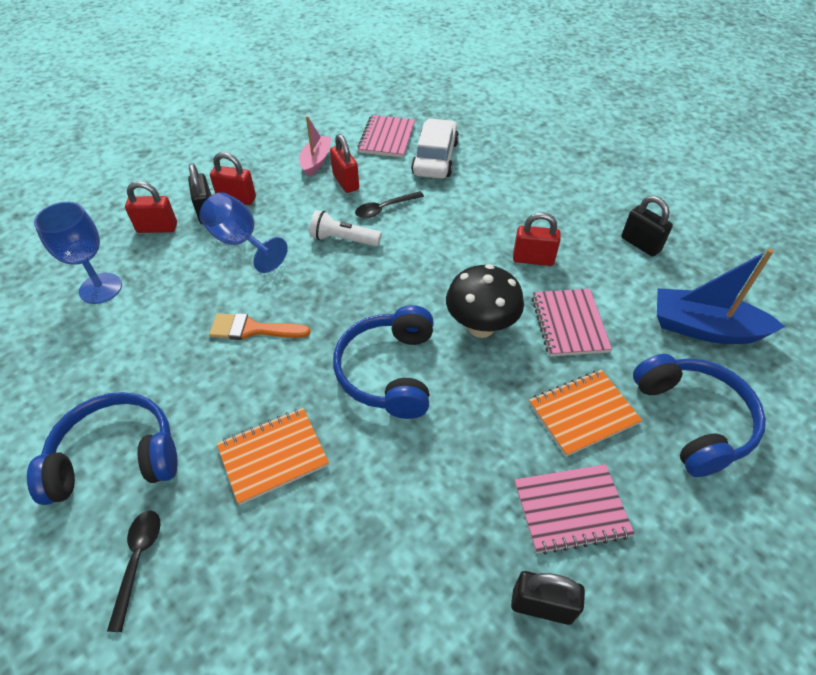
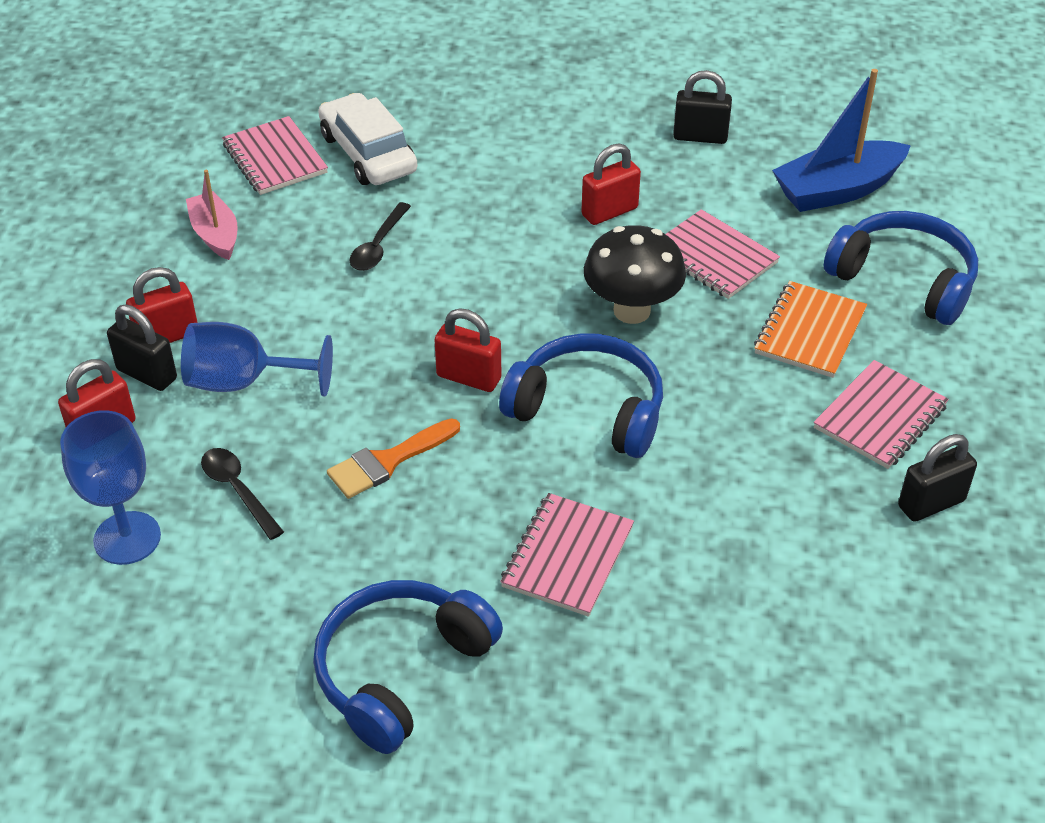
camera: 40 degrees left, 5 degrees down
(138, 560) = (549, 728): black spoon -> black spoon (237, 490)
(273, 456) = (567, 557): orange notebook -> pink notebook
(343, 239) = (372, 308): white flashlight -> none
(346, 182) = (289, 240): red padlock -> red padlock (469, 377)
(388, 371) = (588, 409): blue headphones -> blue headphones turned 150 degrees clockwise

